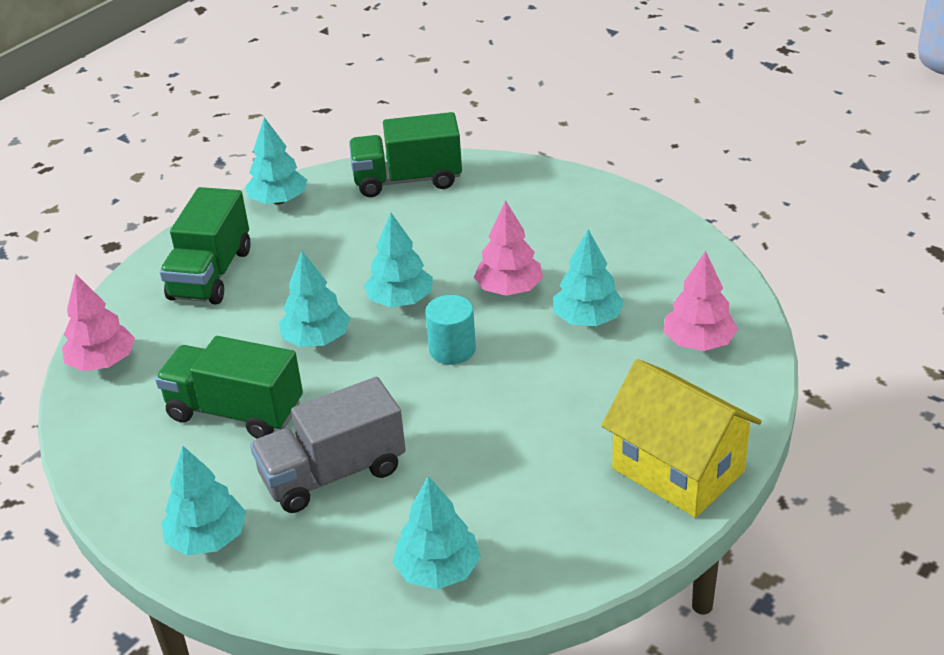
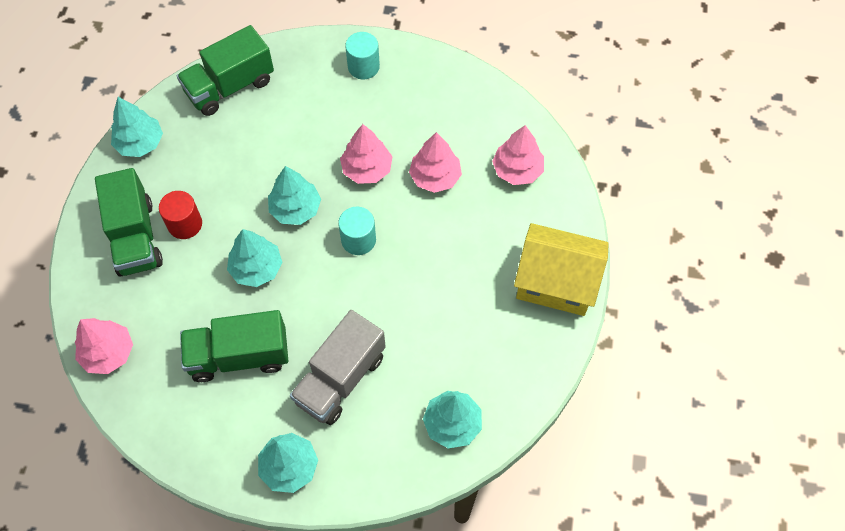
camera: 30 degrees left, 25 degrees up
(270, 278) = (185, 224): none -> red cylinder
(569, 201) = (363, 67): none -> turquoise cylinder
(587, 319) = (435, 177): turquoise tree -> pink tree

